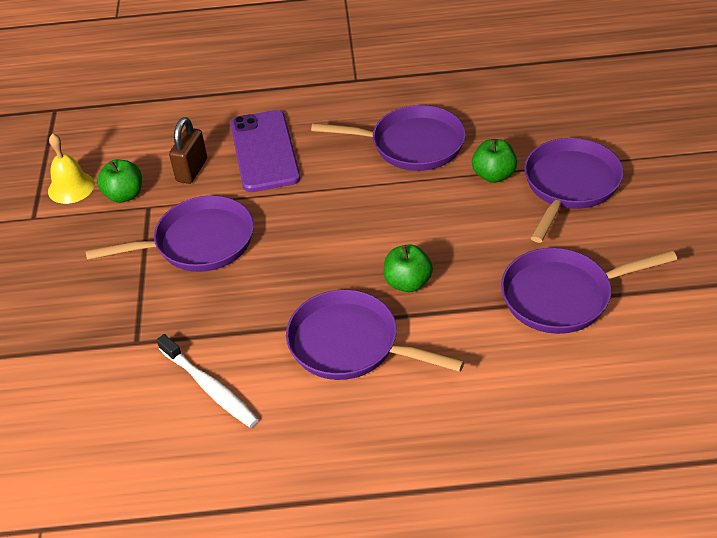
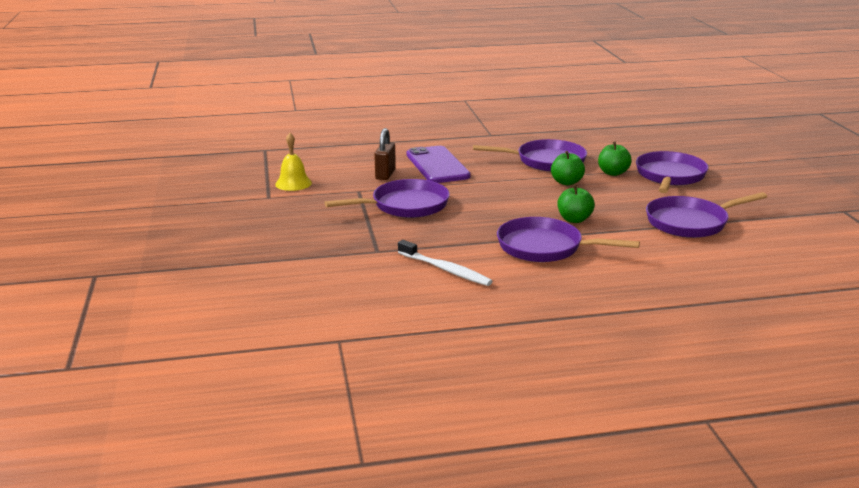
camera: 10 degrees left, 20 degrees down
(124, 195) = (337, 186): green apple -> green apple (566, 182)

